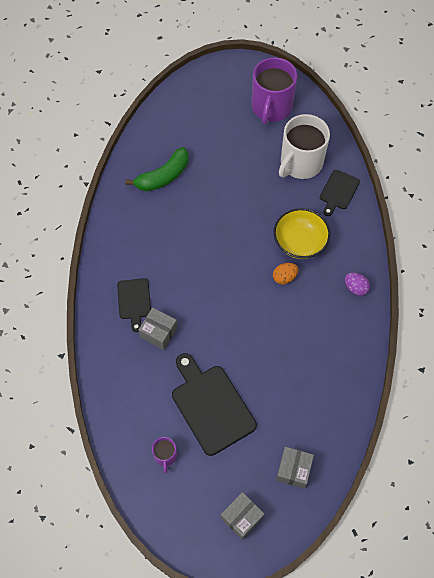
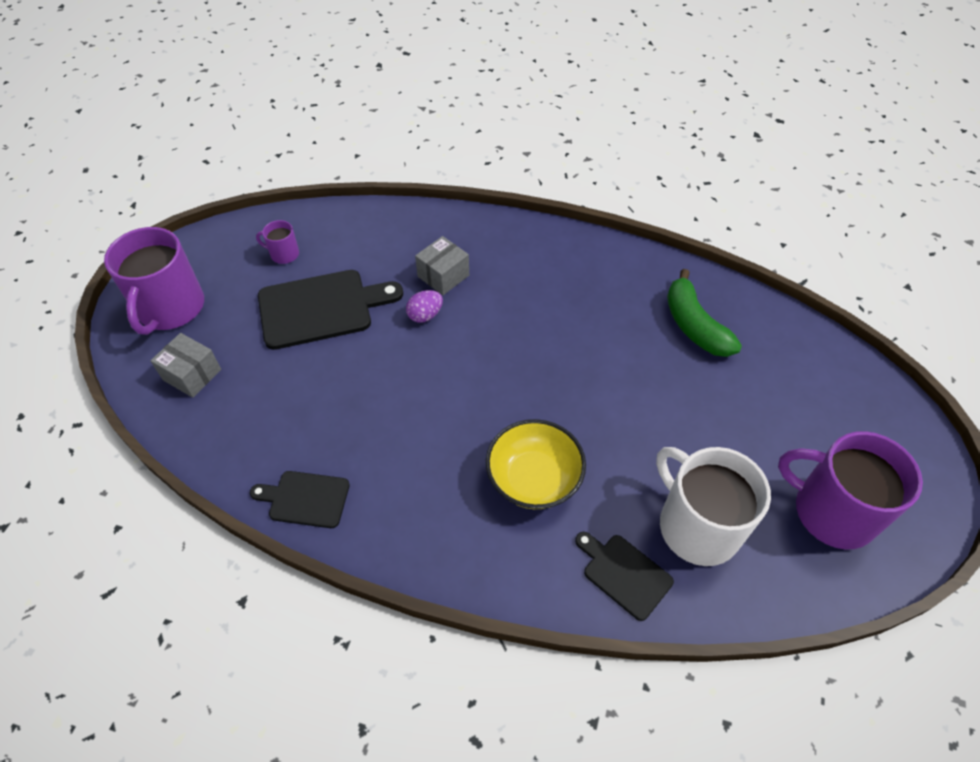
camera: 105 degrees right, 10 degrees down
(134, 301) = (497, 260): black cutting board -> black cutting board (305, 499)
(241, 517) = (170, 308): grey box -> purple mug
(284, 277) = (477, 439): orange egg -> none
(355, 288) = (423, 539): purple egg -> purple egg (425, 315)

